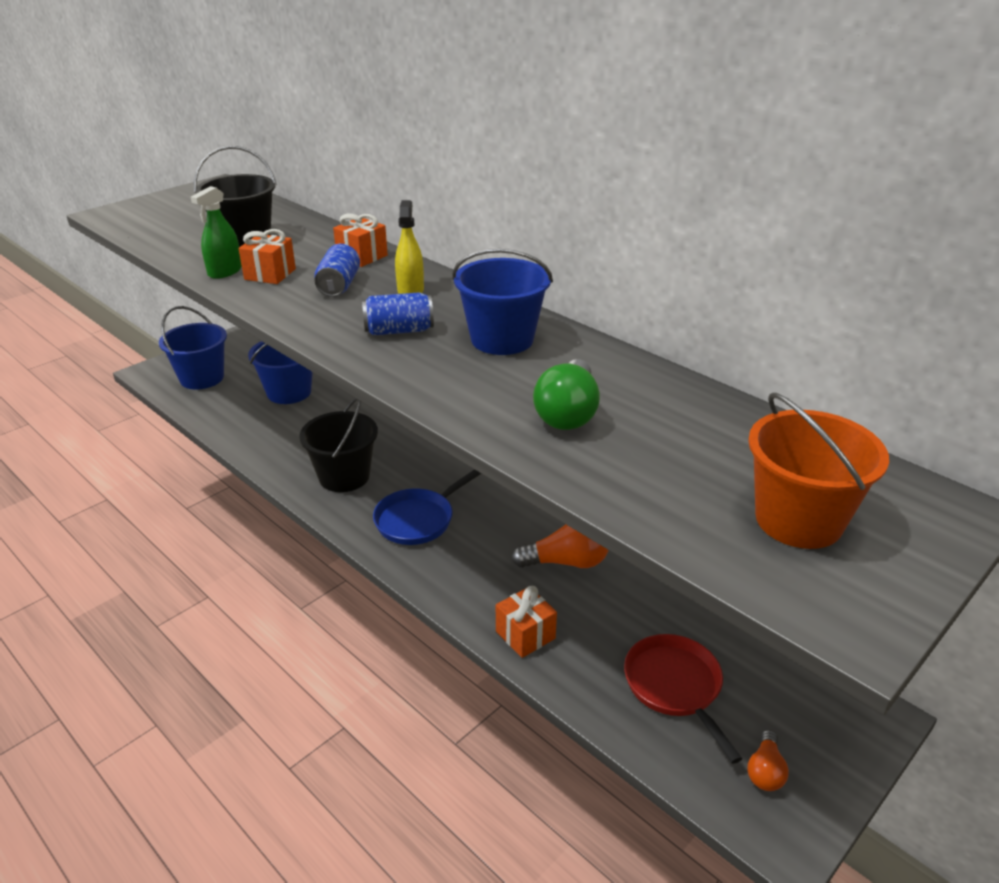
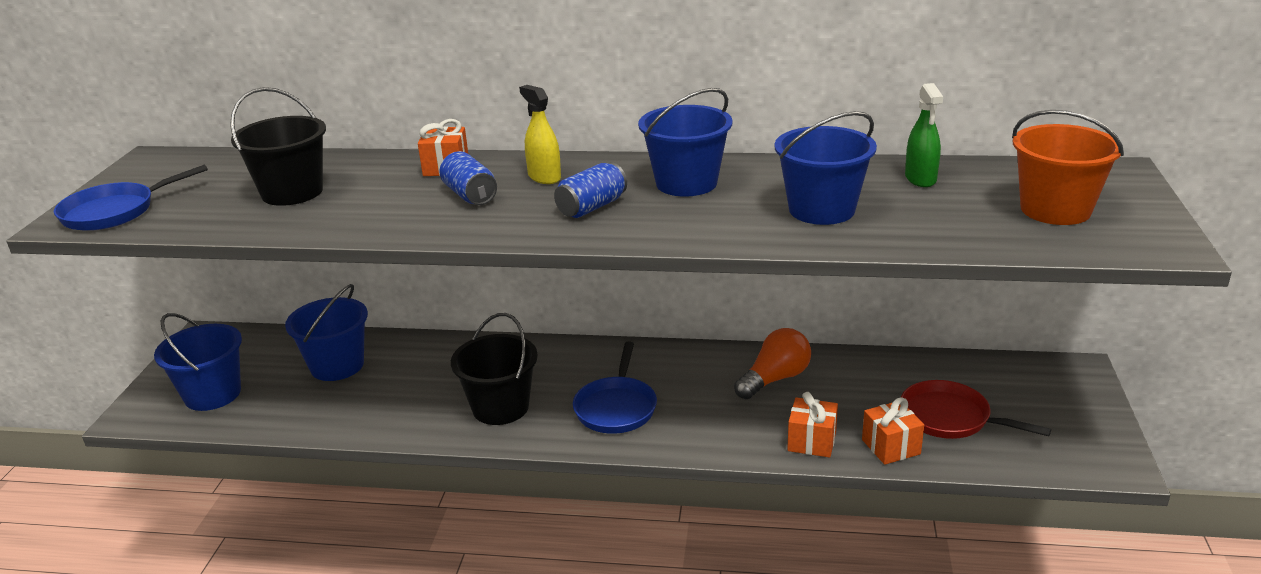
camera: 35 degrees left, 5 degrees down
(139, 216) = (115, 212): none -> blue pan
(225, 272) = (328, 223): green spray bottle -> green spray bottle (920, 179)
(270, 274) = (382, 209): orange gift -> orange gift (891, 447)
(568, 413) = (821, 210): green light bulb -> blue bucket
(765, 771) = (1060, 435): orange light bulb -> none

